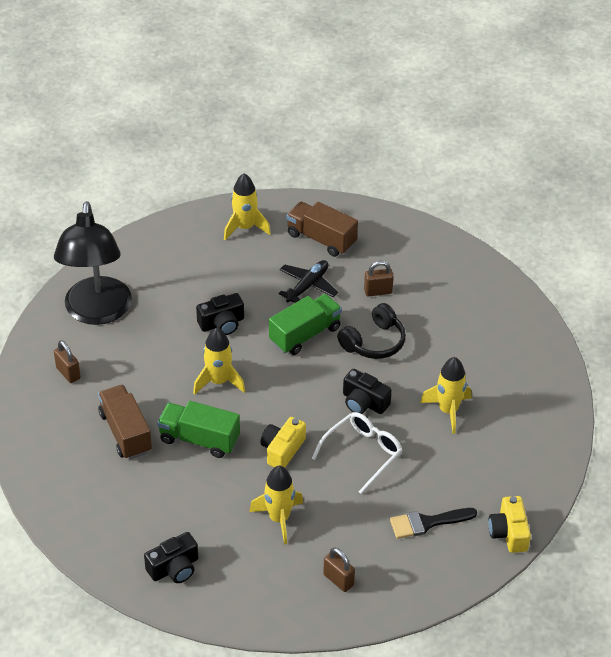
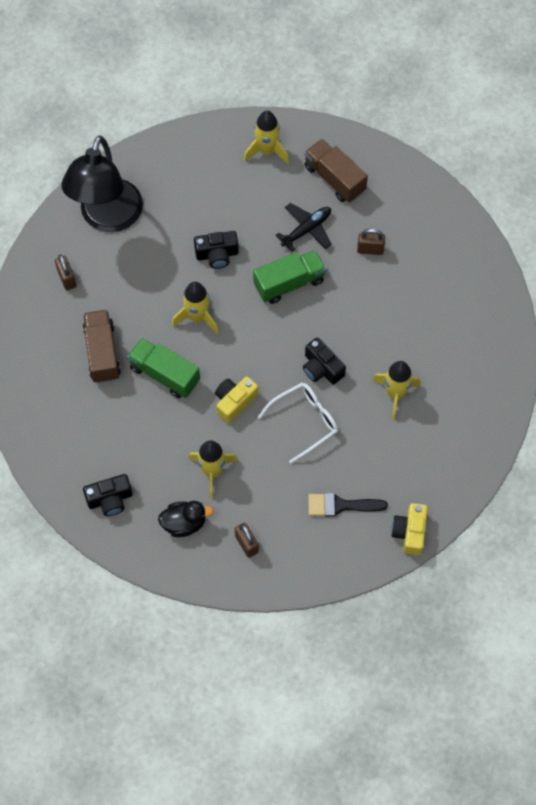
camera: 15 degrees right, 20 degrees up
(263, 574) = (184, 523): none -> black duck
(374, 342) = (350, 305): black headphones -> none

